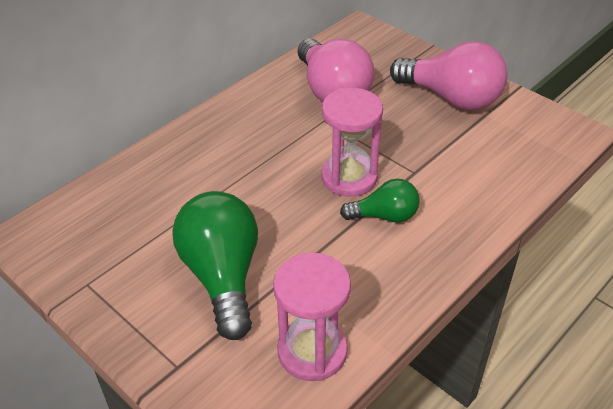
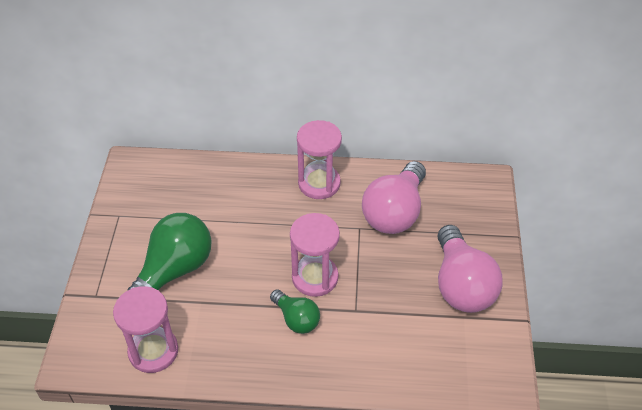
camera: 50 degrees right, 5 degrees up
(242, 116) = (319, 183): none -> pink hourglass

